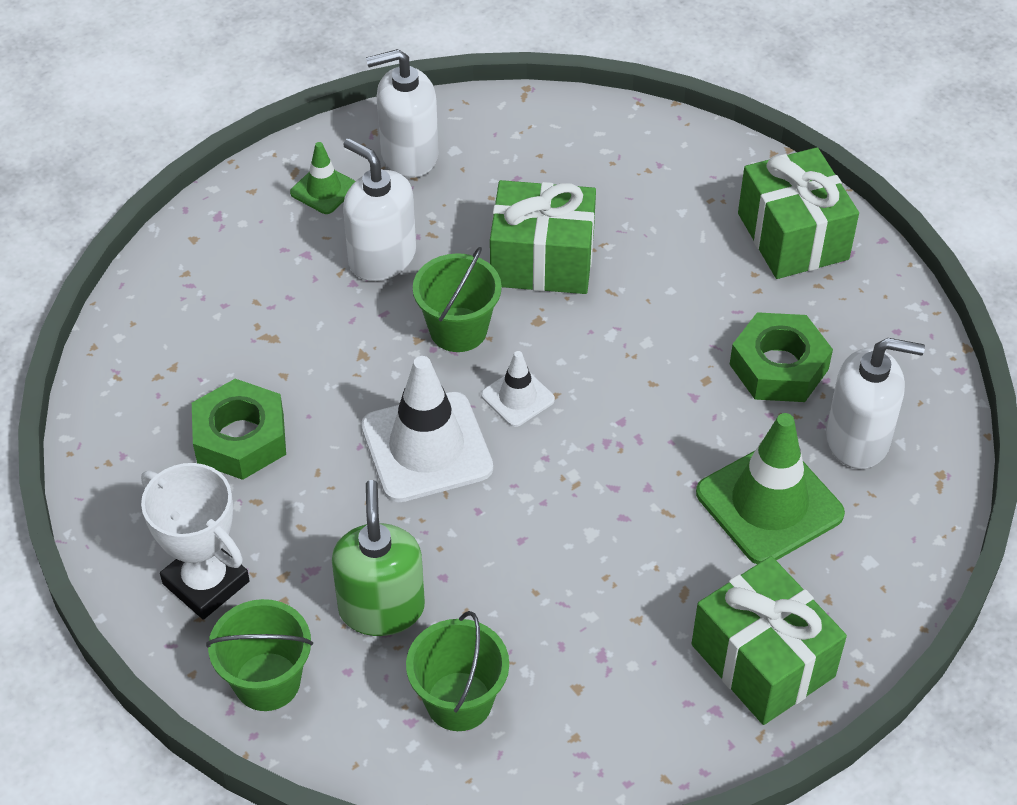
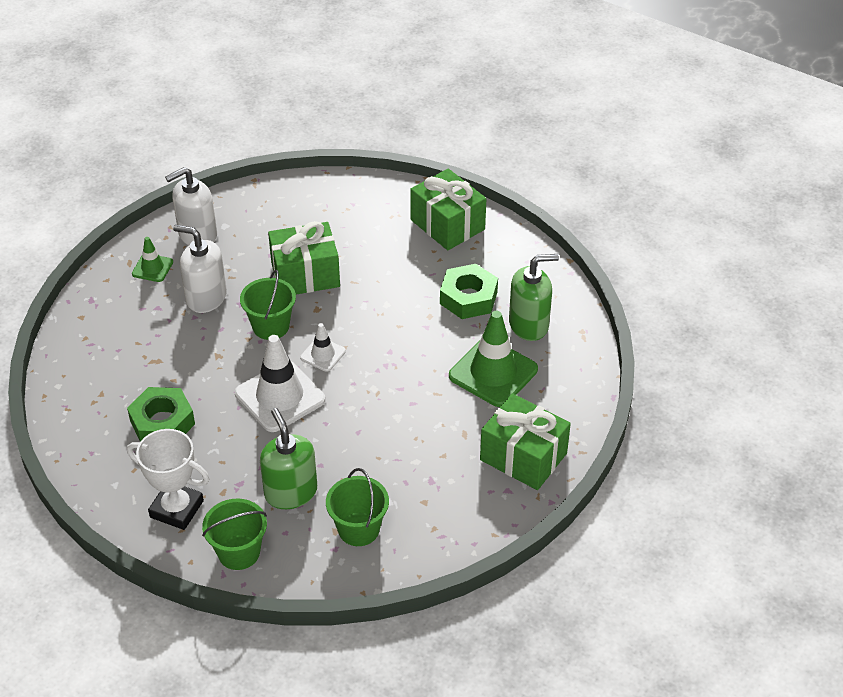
camera: 20 degrees left, 5 degrees down
(858, 439) = (529, 325): white soap dispenser -> green soap dispenser

